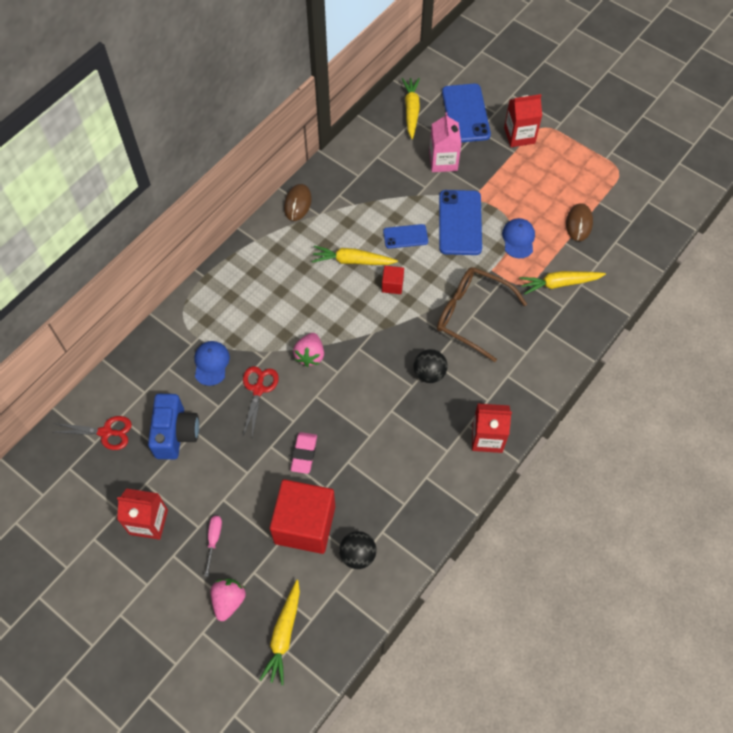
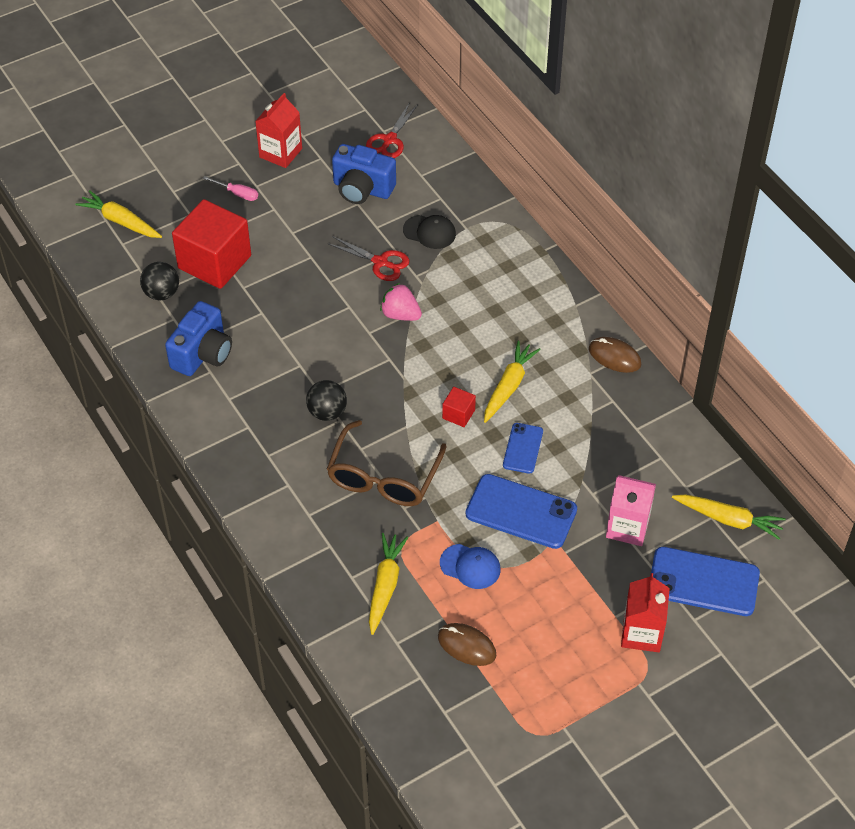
camera: 110 degrees right, 10 degrees down
(211, 363) = (429, 232): blue cap -> black cap
(229, 601) = (174, 191): pink strawberry -> none
(304, 454) = (288, 280): pink eraser -> none
(410, 490) = (202, 354): none -> blue camera
(471, 315) = (383, 477): brown glasses -> brown glasses turned 150 degrees clockwise
(487, 437) = (224, 439): red carton -> none

